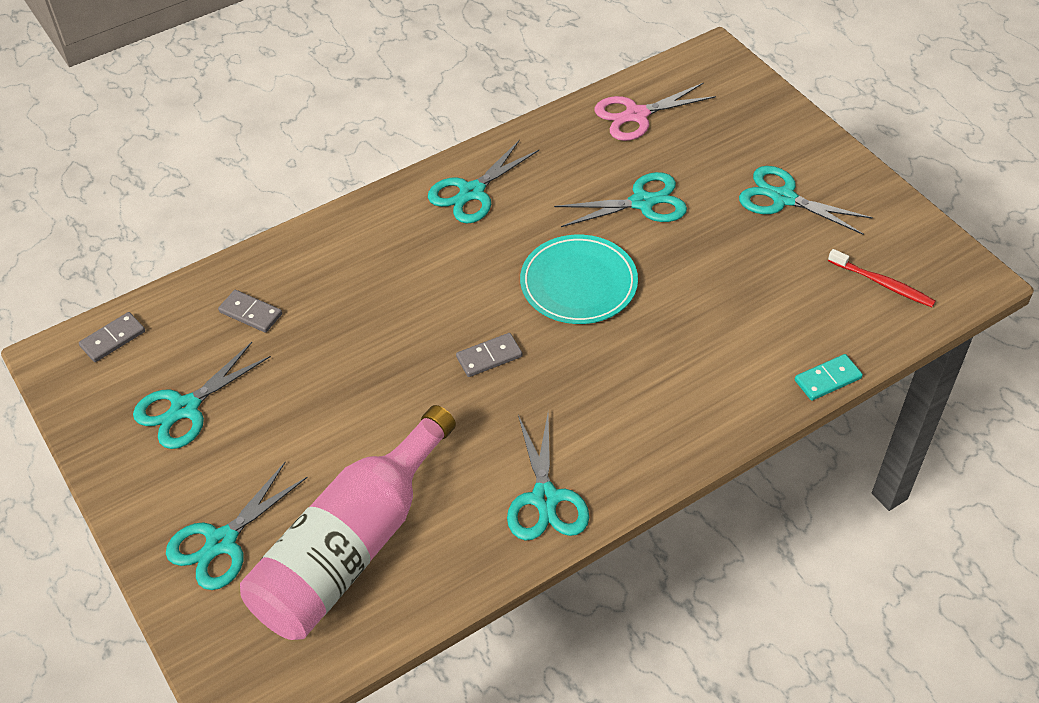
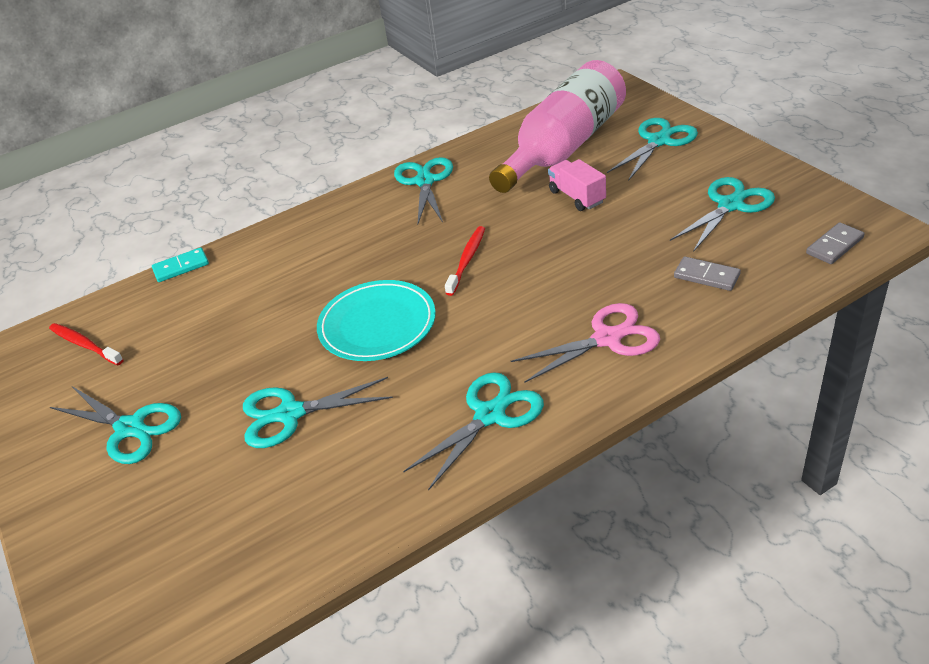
camera: 175 degrees left, 10 degrees down
(353, 444) = (577, 197): none -> pink truck
(489, 357) = (467, 260): grey domino -> red toothbrush
(636, 115) = (262, 542): pink scissors -> pink scissors (607, 338)

